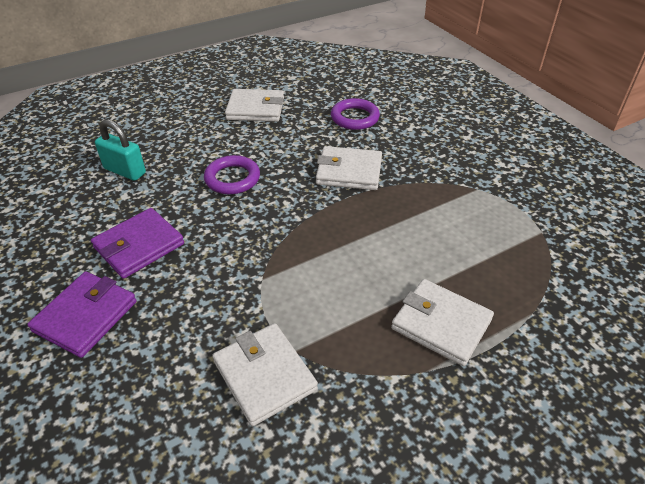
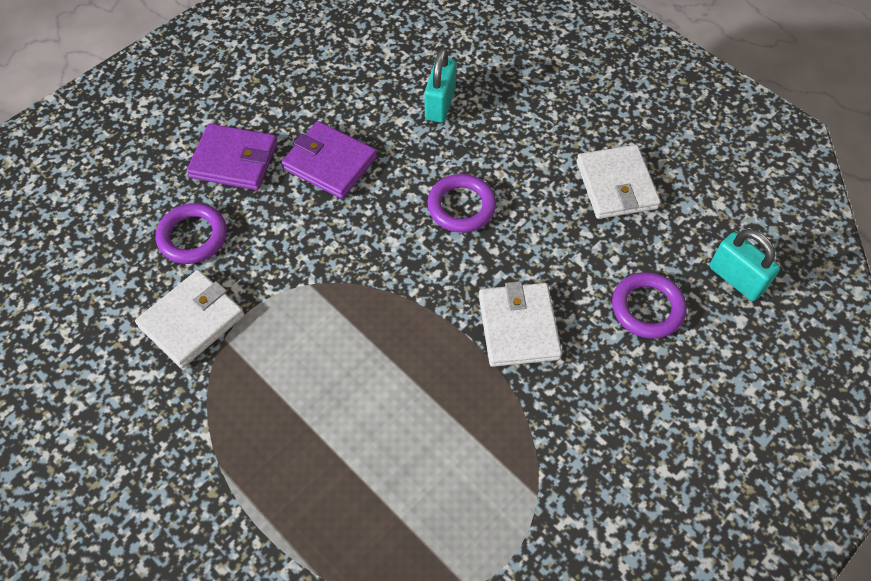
camera: 75 degrees right, 15 degrees up
(161, 363) = (193, 236): none -> purple ring
(347, 84) = (736, 278): none -> turquoise padlock
(441, 324) = (282, 472): white wallet -> none

